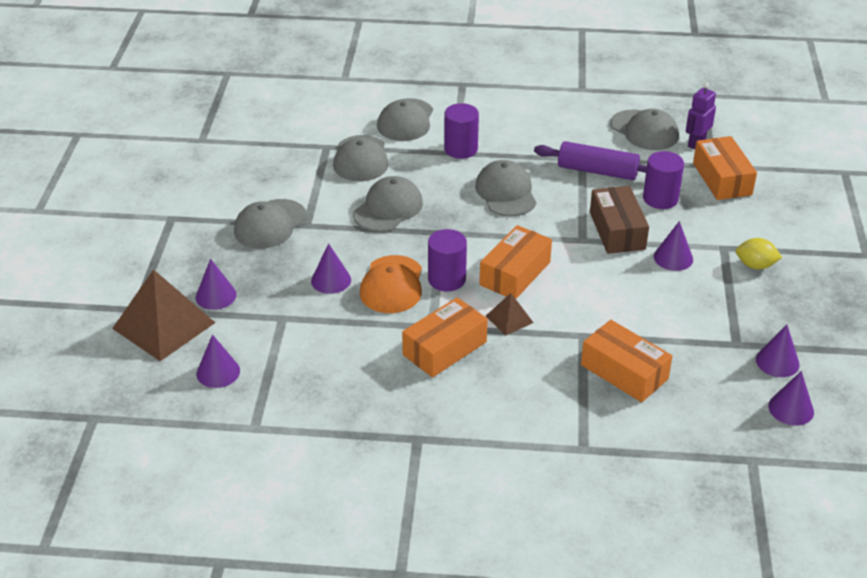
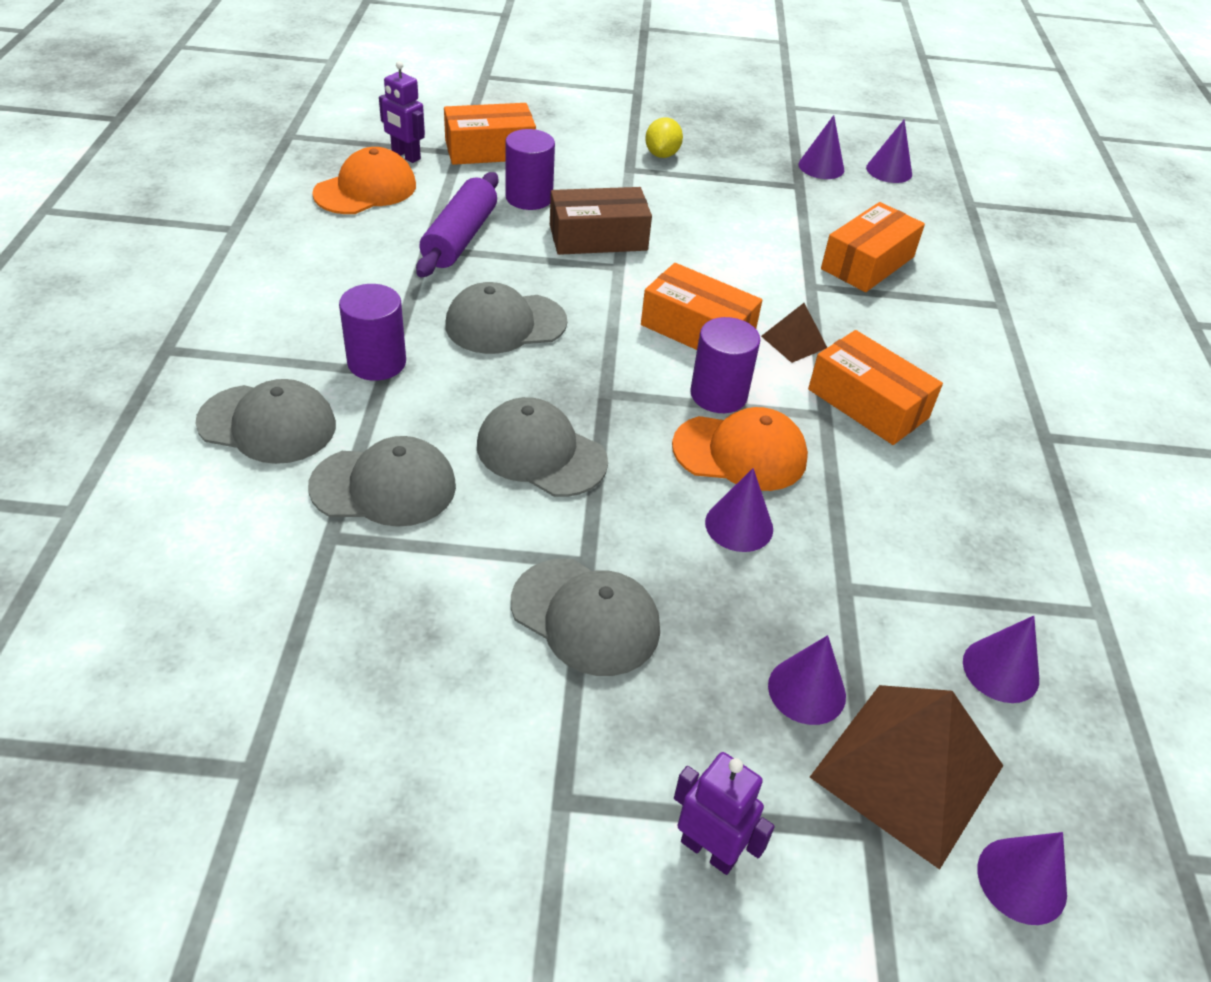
camera: 95 degrees left, 5 degrees up
(138, 258) = (709, 850): none -> purple robot
(644, 130) = (366, 189): grey cap -> orange cap
(673, 258) = (652, 204): purple cone -> purple cone (1021, 880)

